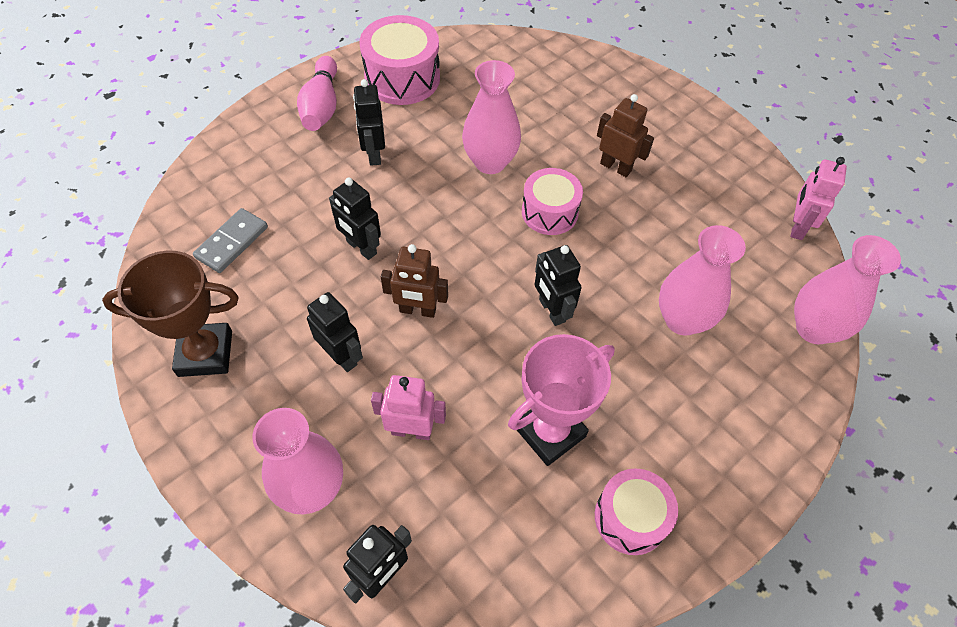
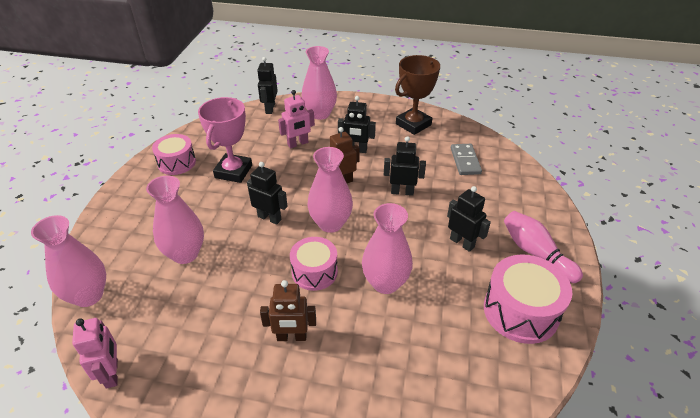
camera: 145 degrees right, 15 degrees down
(485, 257) = (330, 223): none -> pink vase

